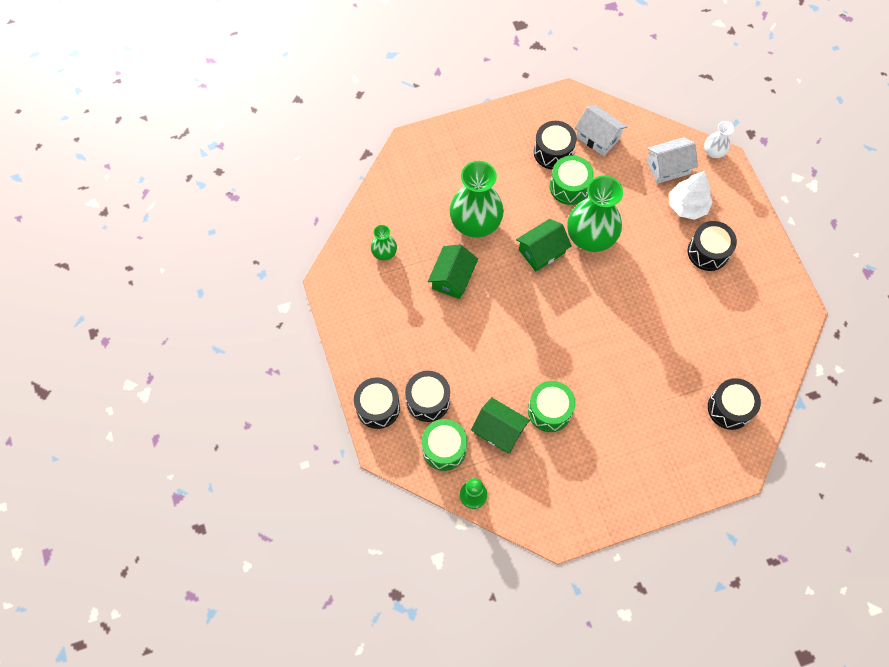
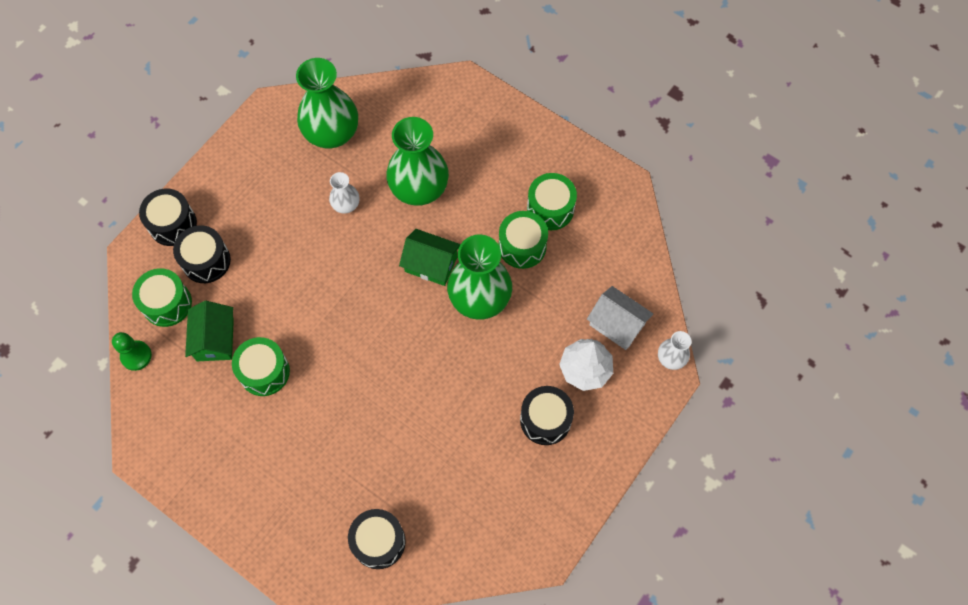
camera: 55 degrees right, 0 degrees up
(384, 253) = (332, 133): green vase -> green vase, size x2.05
(452, 278) = (346, 205): green house -> white vase
(553, 152) = (550, 209): black drum -> green drum
(598, 137) = (599, 239): white house -> none

